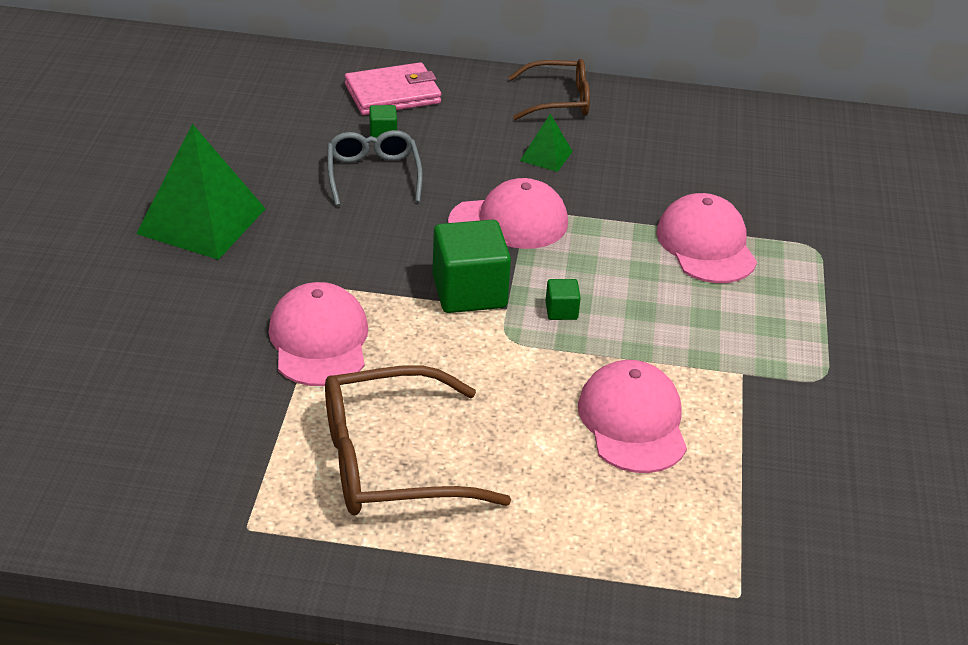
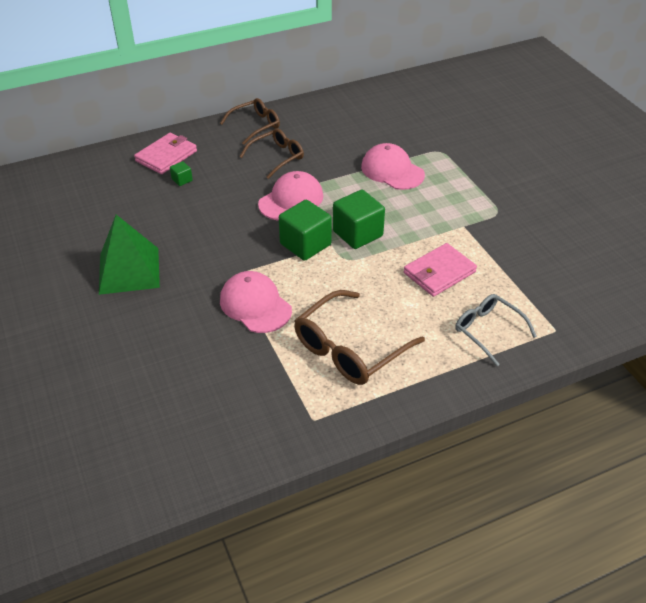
camera: 30 degrees left, 5 degrees up
(373, 175) = (198, 205): grey glasses -> grey glasses (488, 331)
(546, 156) = (276, 157): green pyramid -> brown glasses
(561, 311) = (357, 233): green cube -> green cube, size x2.20
(633, 422) = (439, 272): pink cap -> pink wallet

